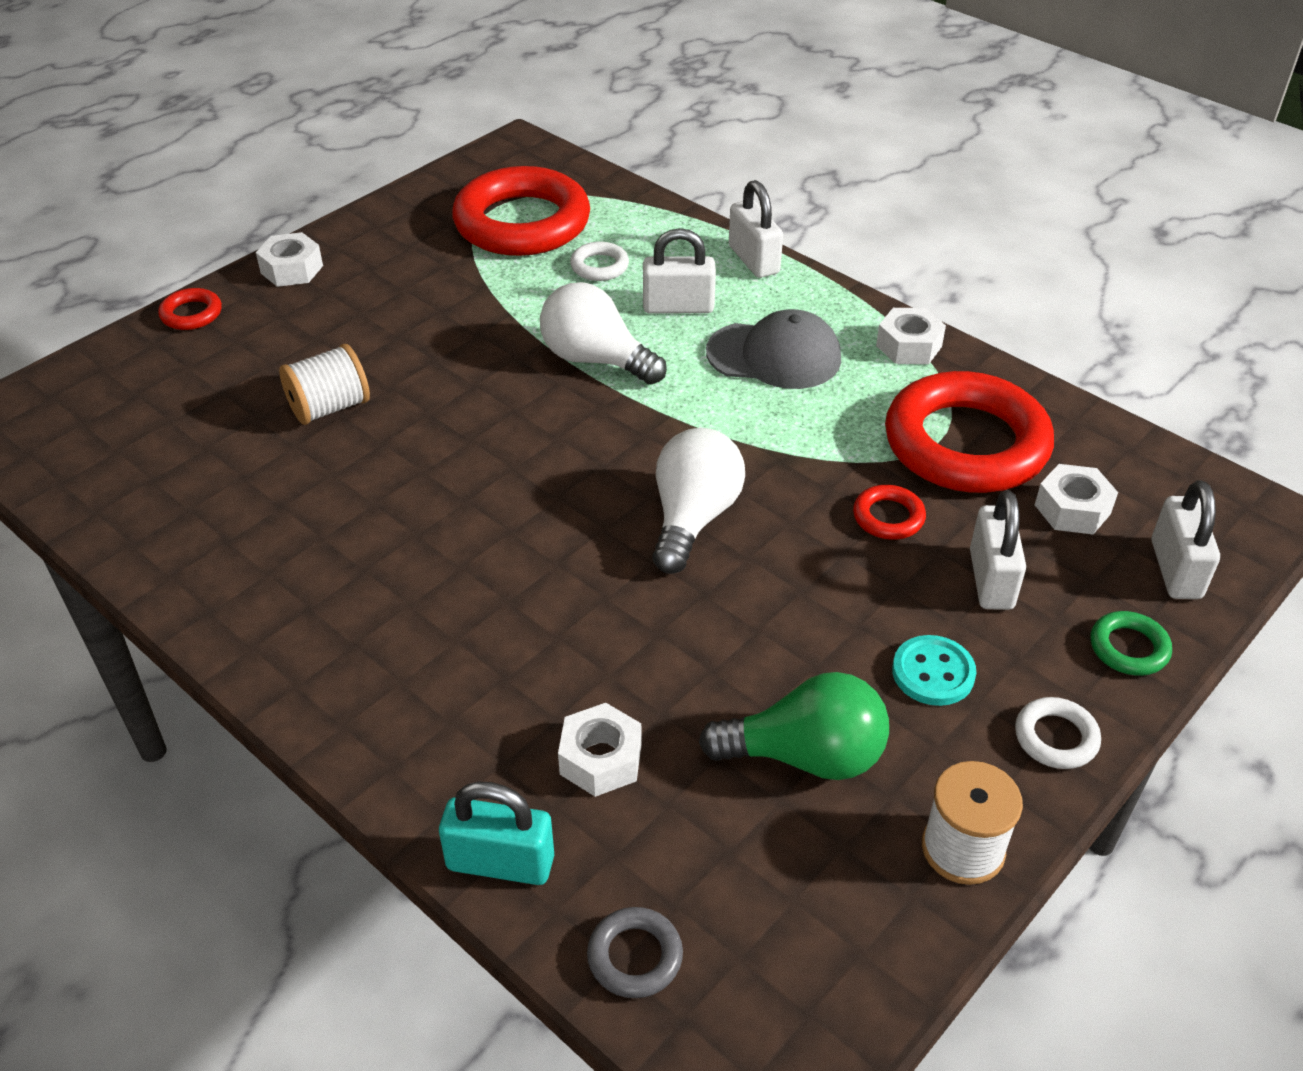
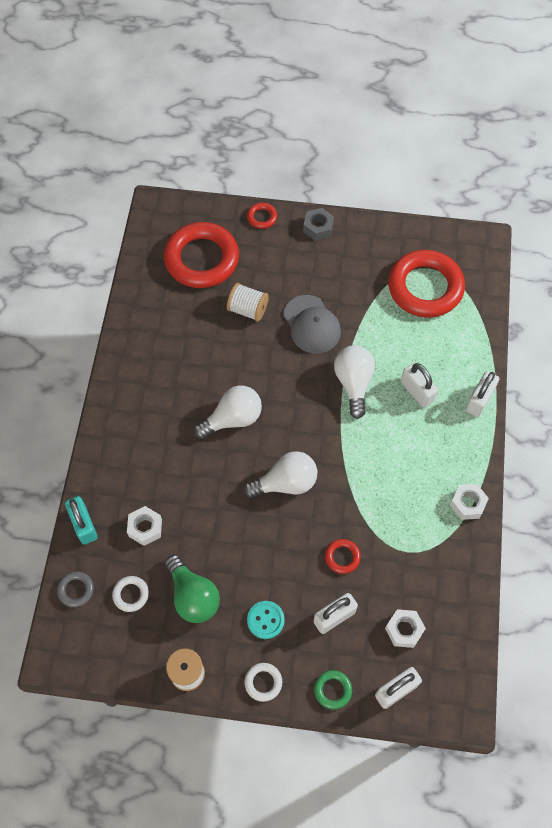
camera: 55 degrees right, 20 degrees up
(292, 269) = (318, 228): white nut -> grey nut
(507, 524) = (233, 419): none -> white light bulb
(599, 266) = (419, 340): white ring -> white ring (131, 594)
(774, 356) = (414, 451): grey cap -> grey cap (311, 324)
(966, 444) = (415, 564): red ring -> red ring (202, 259)

